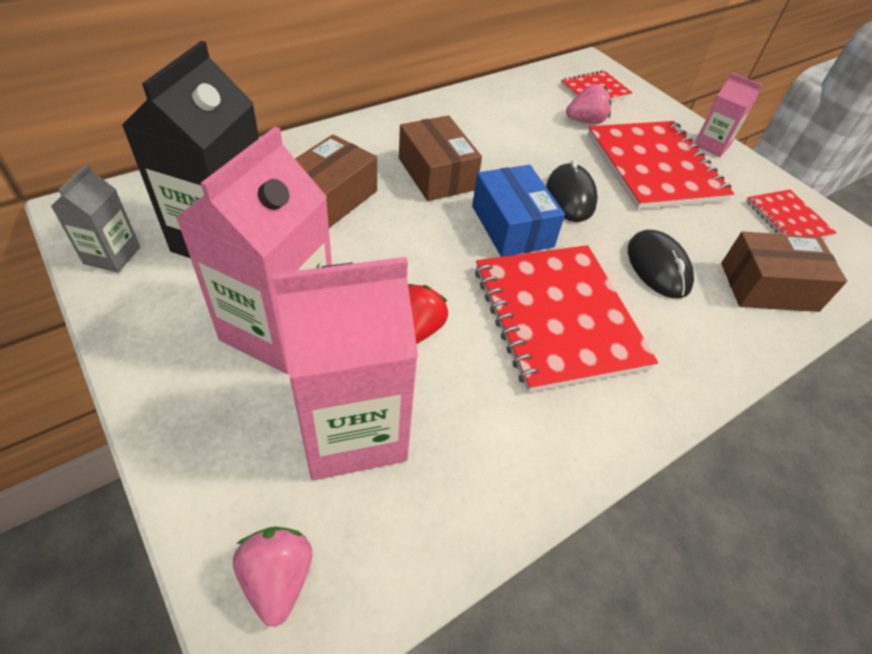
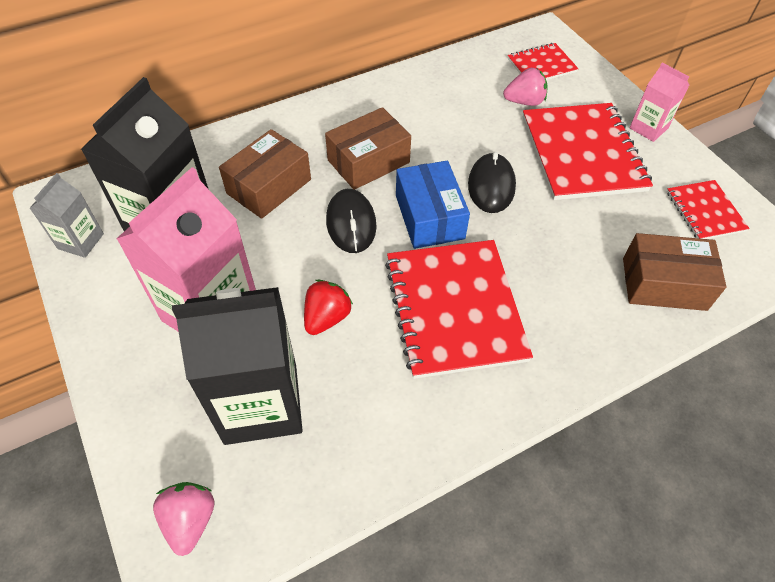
camera: 10 degrees right, 5 degrees up
(352, 429) = (261, 403): pink carton -> black carton
(437, 174) = (368, 161): brown box -> brown box turned 75 degrees clockwise
(658, 267) = (560, 261): black mouse -> black mouse (351, 223)

